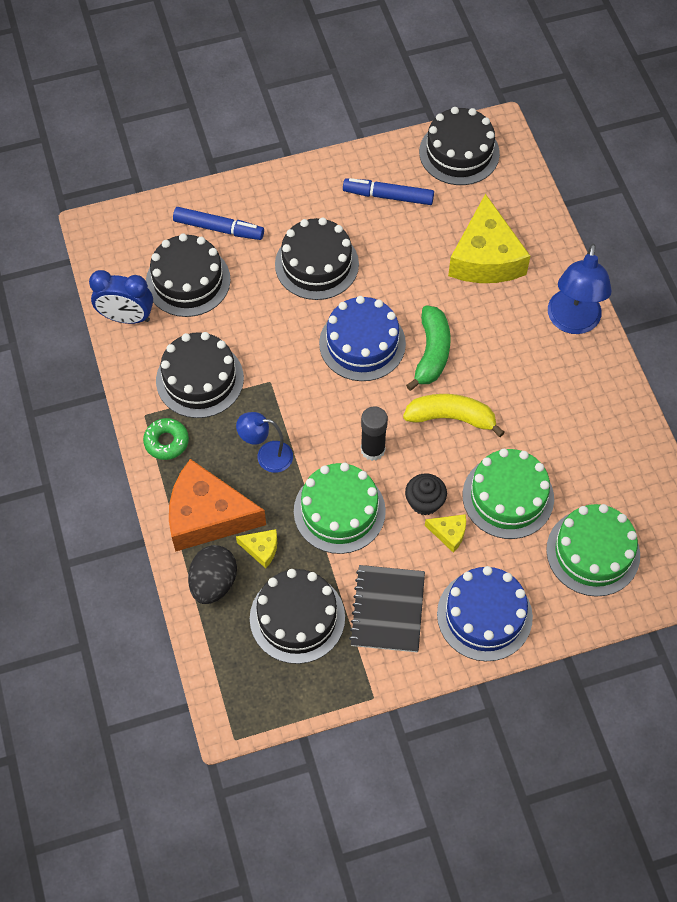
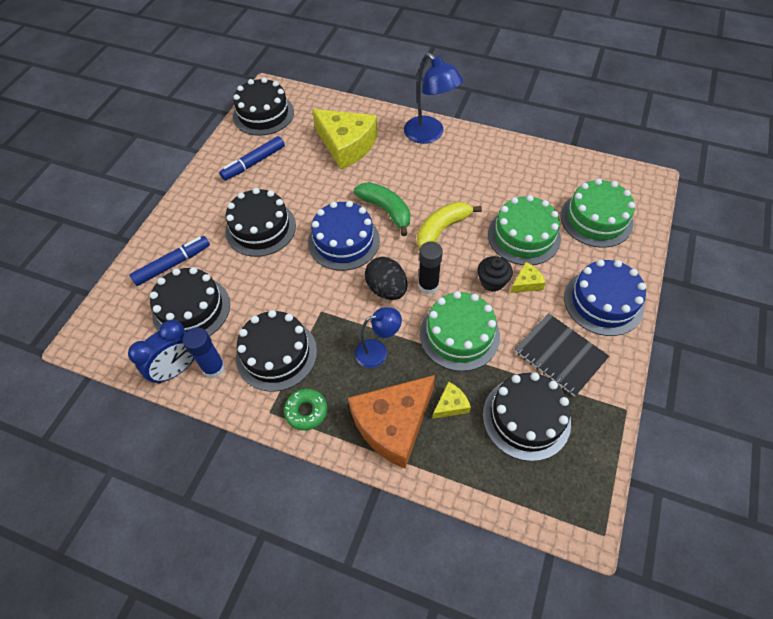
camera: 50 degrees left, 5 degrees down
(149, 343) = (214, 368): none -> blue glue stick
(213, 583) = (454, 458): black egg -> black egg (386, 289)
(267, 456) = (378, 351): blue lamp -> blue lamp turned 150 degrees counterclockwise

